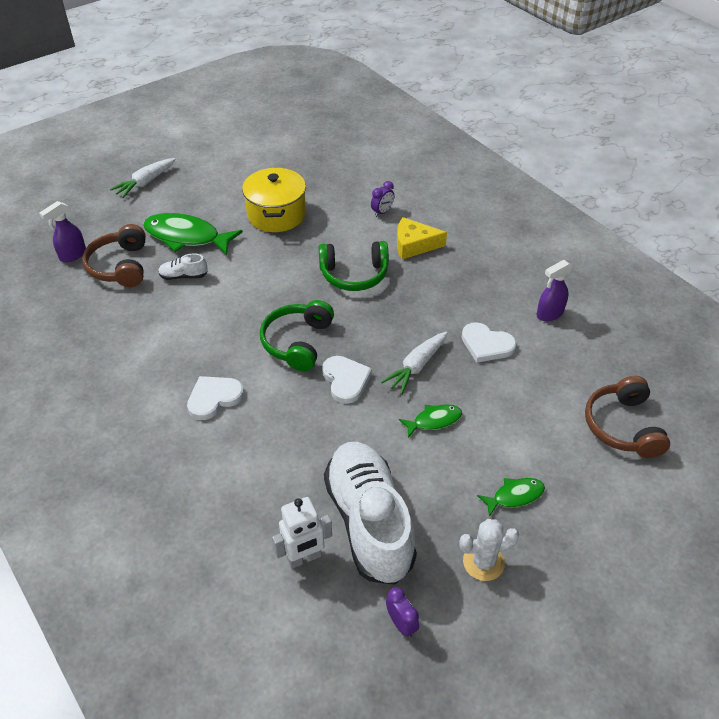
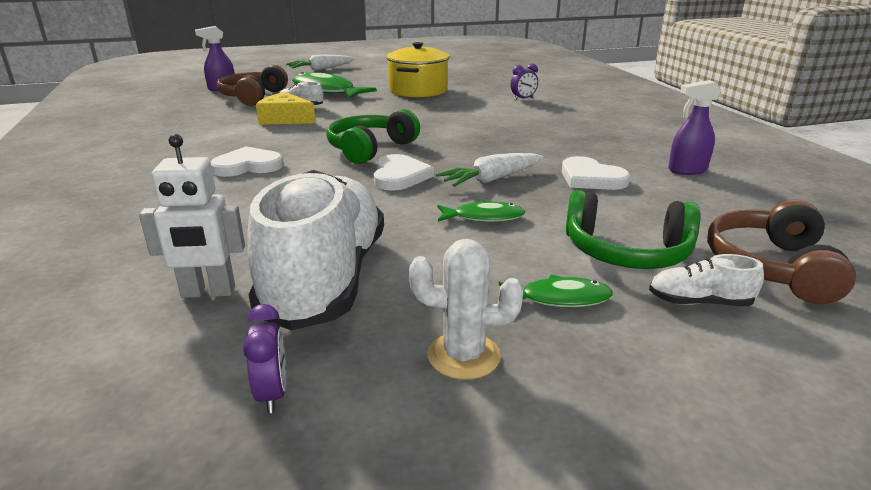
camera: 20 degrees right, 20 degrees down
(354, 274) = (466, 123): green headphones -> green headphones (626, 252)
(414, 245) = (544, 116): yellow cheese -> yellow cheese (285, 119)
(590, 475) = (699, 302): none -> white shoe

